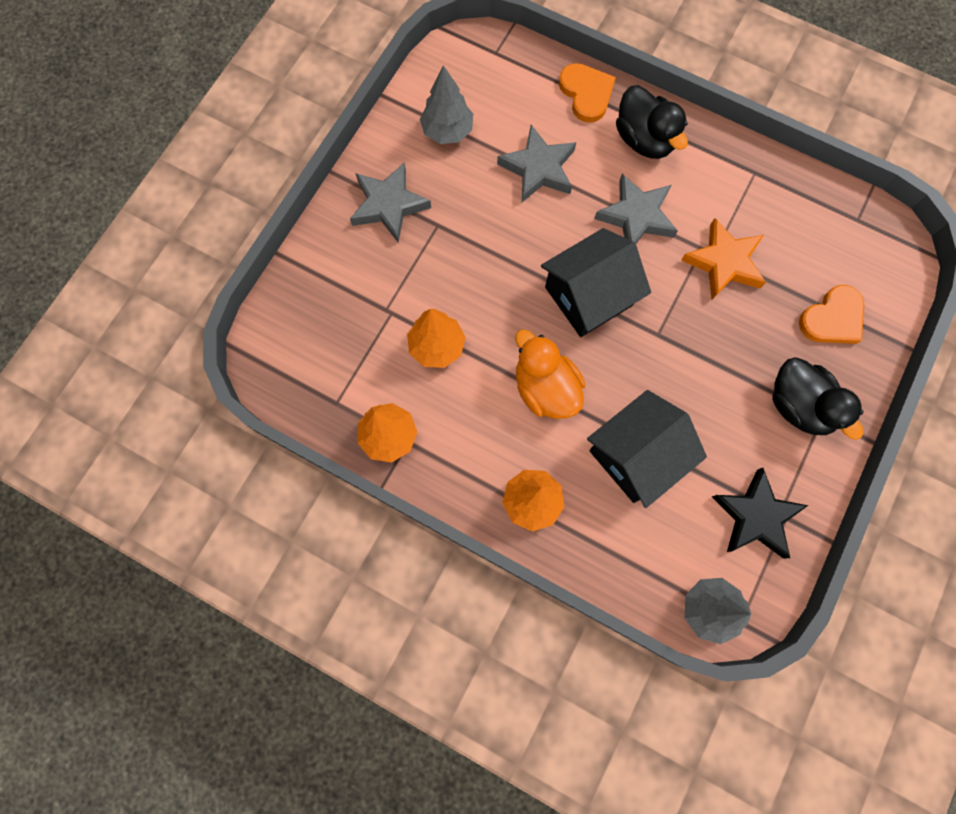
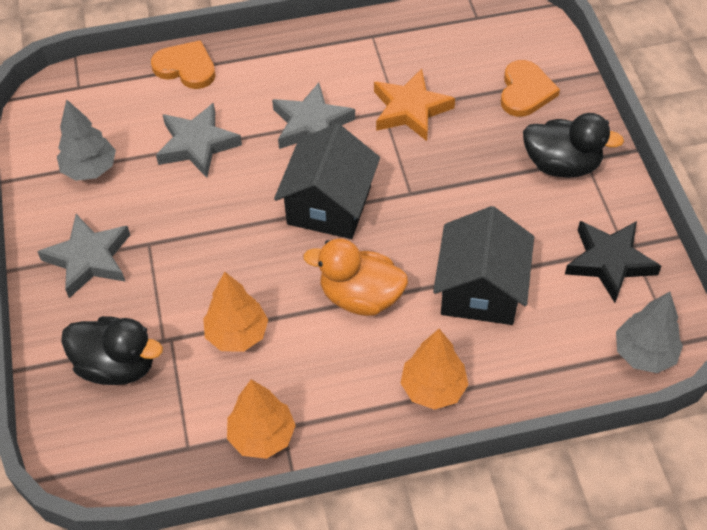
camera: 40 degrees left, 20 degrees down
(644, 140) = (265, 69): black duck -> black duck (117, 365)

